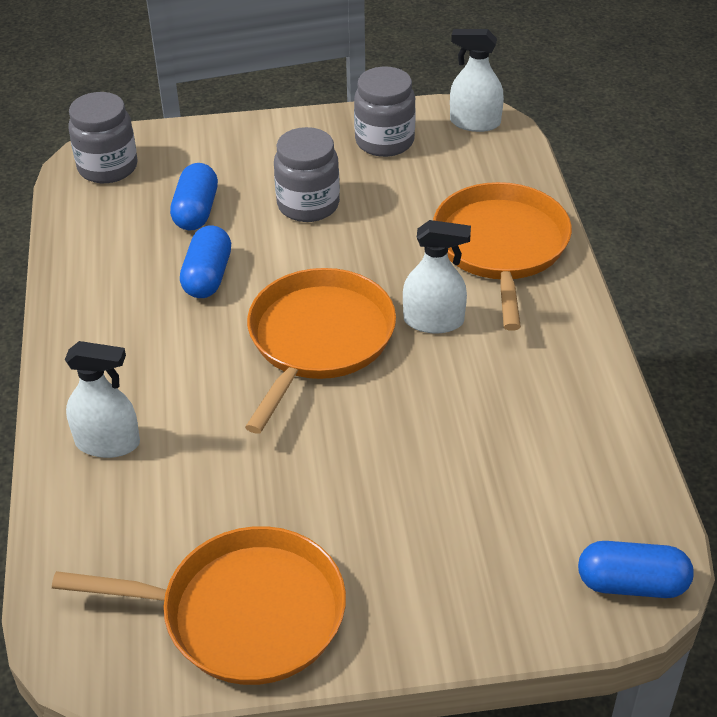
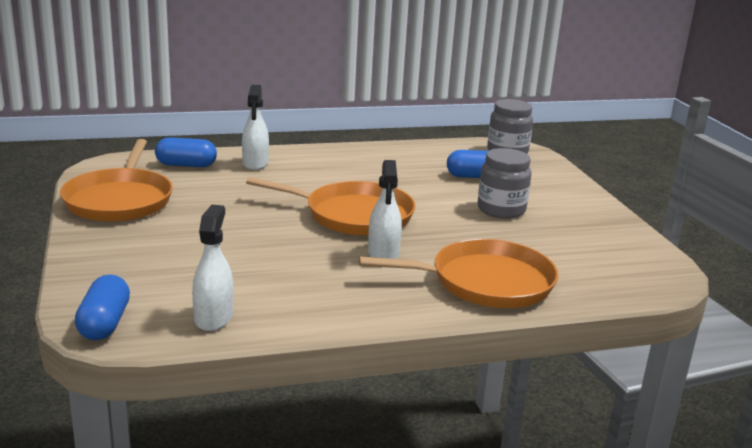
camera: 80 degrees right, 20 degrees down
(208, 276) = (408, 182): blue capsule -> blue capsule (186, 165)
(384, 141) = (601, 236): grey jar -> none
(475, 123) = (659, 274): white spray bottle -> white spray bottle (213, 317)

